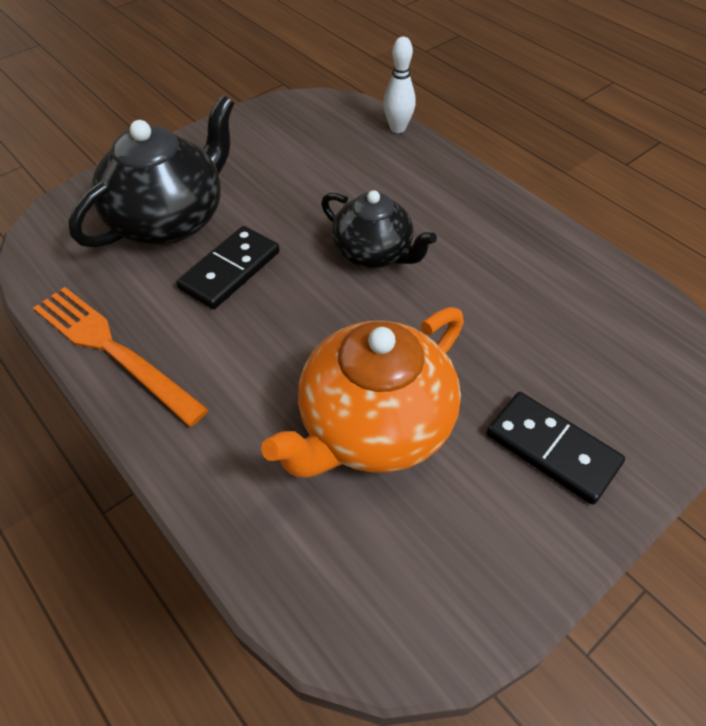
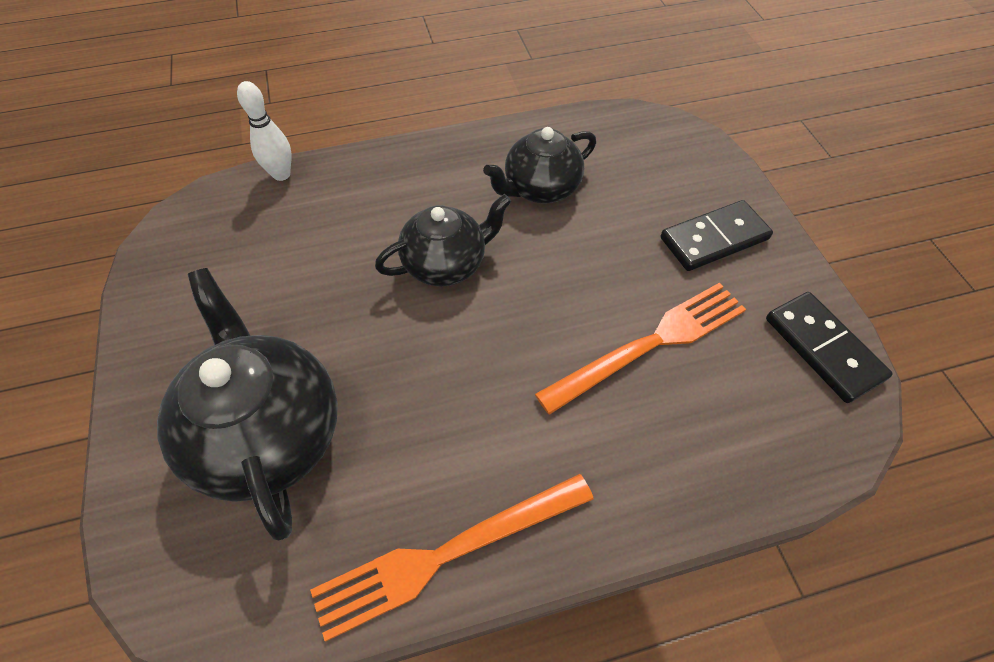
camera: 65 degrees left, 5 degrees up
(230, 270) = (393, 394): black domino -> black domino (823, 348)
(373, 427) = (650, 344): orange teapot -> orange fork
(509, 285) = (540, 188): none -> black teapot

